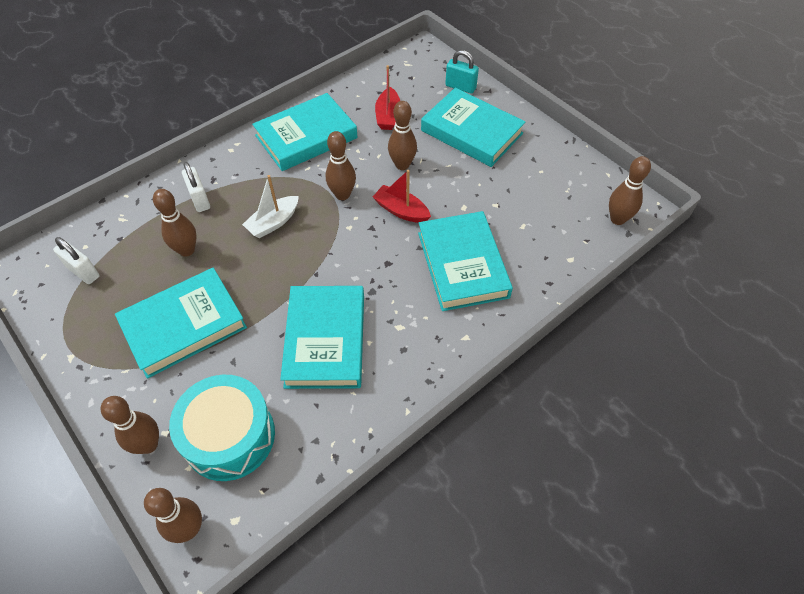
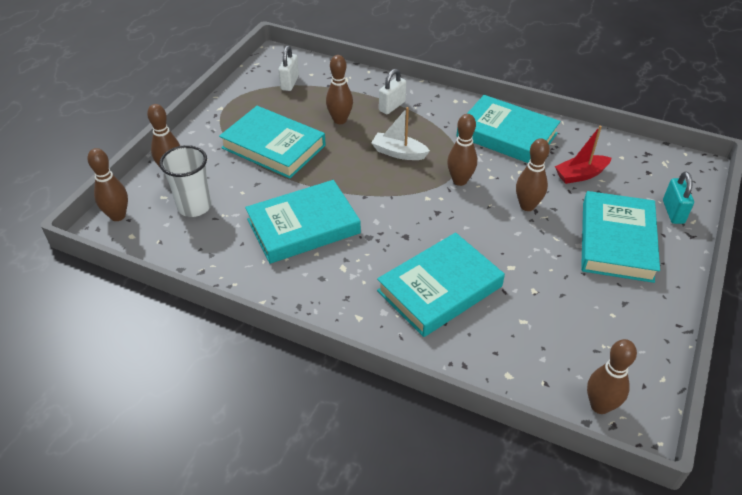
camera: 65 degrees right, 10 degrees down
(229, 436) = (194, 207): turquoise drum -> white cup
(401, 210) = (471, 224): red boat -> none

